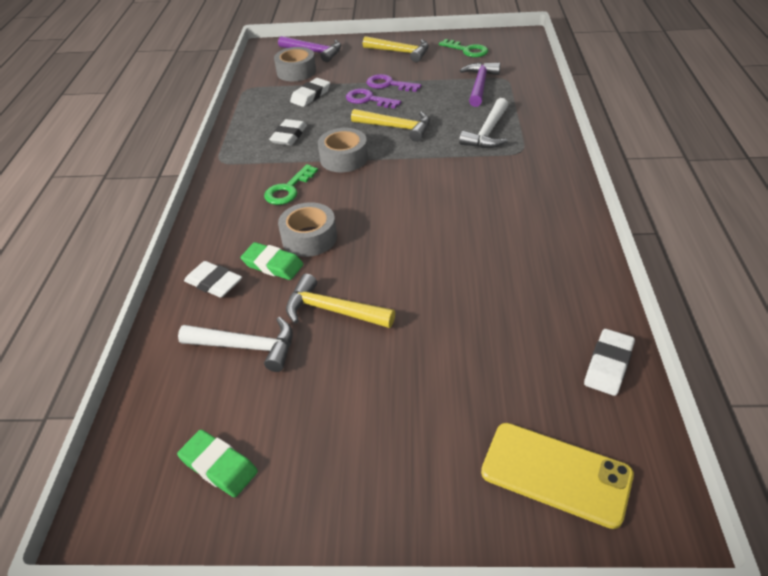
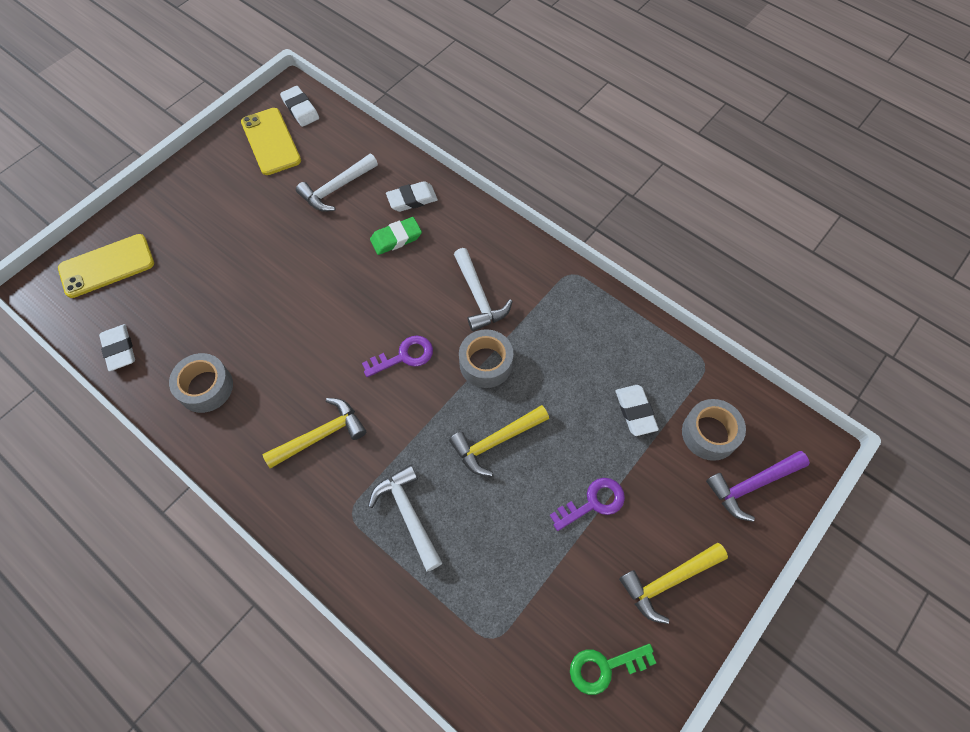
camera: 125 degrees right, 20 degrees up
(219, 466) = (271, 141): green eraser -> yellow phone
(288, 189) = (478, 296): green key -> white hammer
(289, 136) = (567, 345): white eraser -> white eraser (300, 109)
(309, 238) = (402, 275): grey tape -> grey tape (205, 387)
(333, 310) = (318, 245): yellow hammer -> yellow hammer (321, 435)
(368, 99) = (576, 458): purple key -> purple key (404, 356)
(479, 85) = (504, 596): purple hammer -> none

